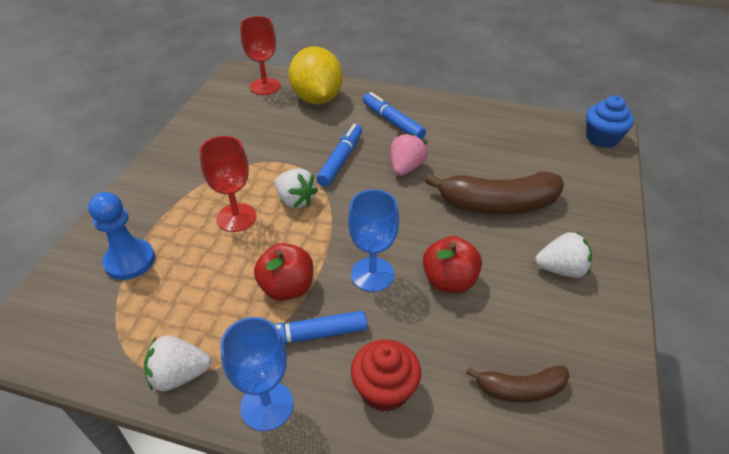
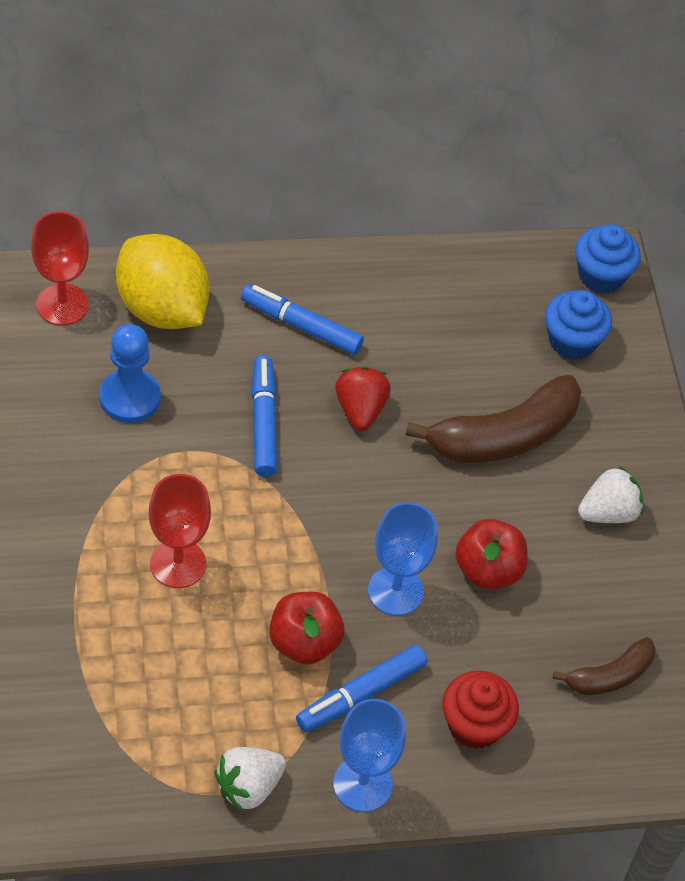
camera: 30 degrees left, 10 degrees up
(130, 261) = (82, 672): blue pawn -> blue pawn (130, 398)
(295, 200) = (240, 512): white strawberry -> none
(406, 168) = (360, 409): pink strawberry -> red strawberry
(569, 166) = (572, 341): none -> blue cupcake

